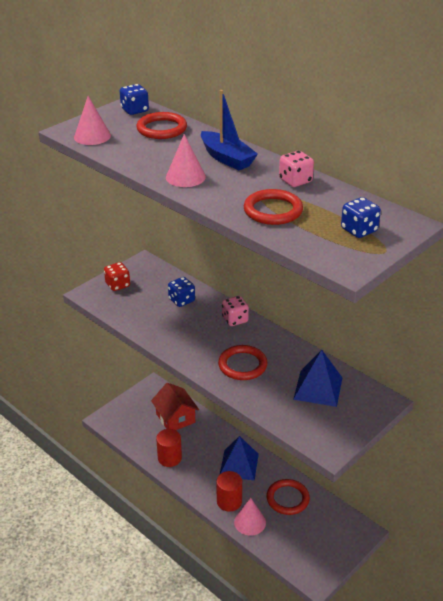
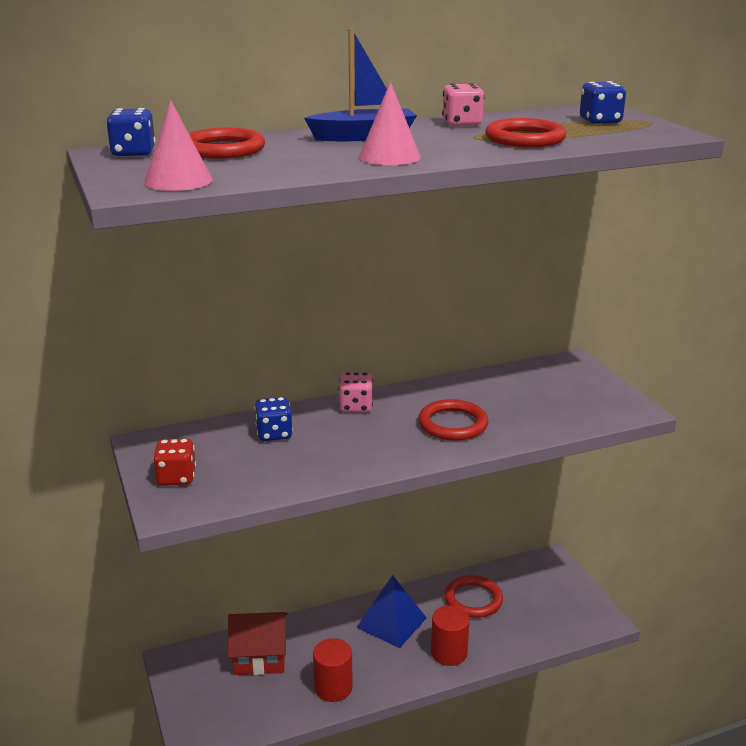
camera: 65 degrees left, 10 degrees down
(250, 522) = (493, 645): pink cone -> none
(318, 388) = (529, 389): blue pyramid -> none

